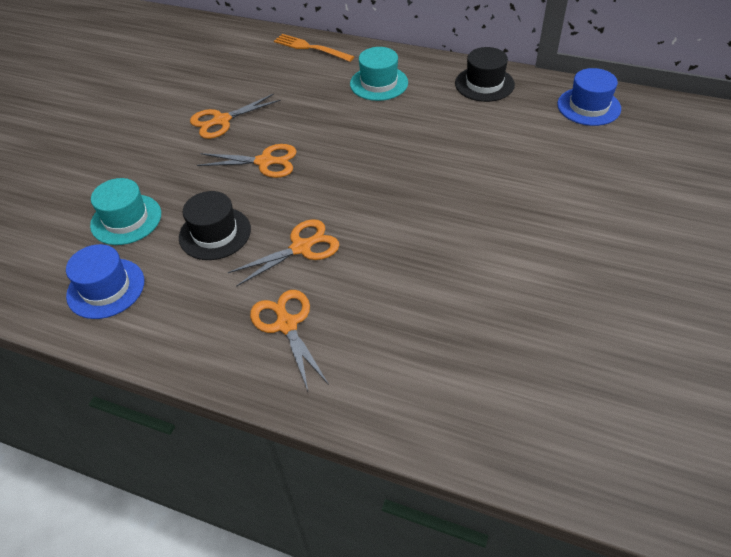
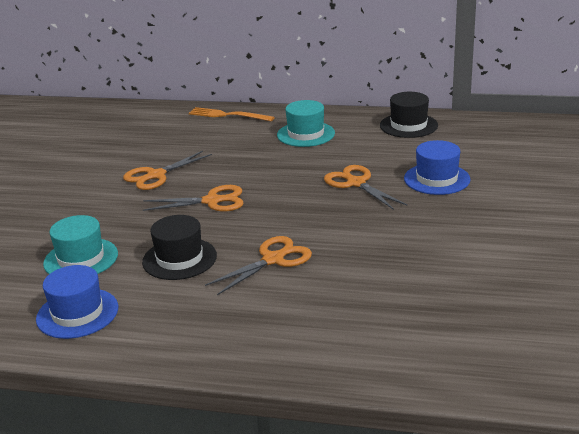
camera: 10 degrees left, 20 degrees down
(286, 324) = (279, 317): orange scissors -> orange scissors (355, 183)
(588, 106) = (512, 132): blue hat -> blue hat (436, 179)

